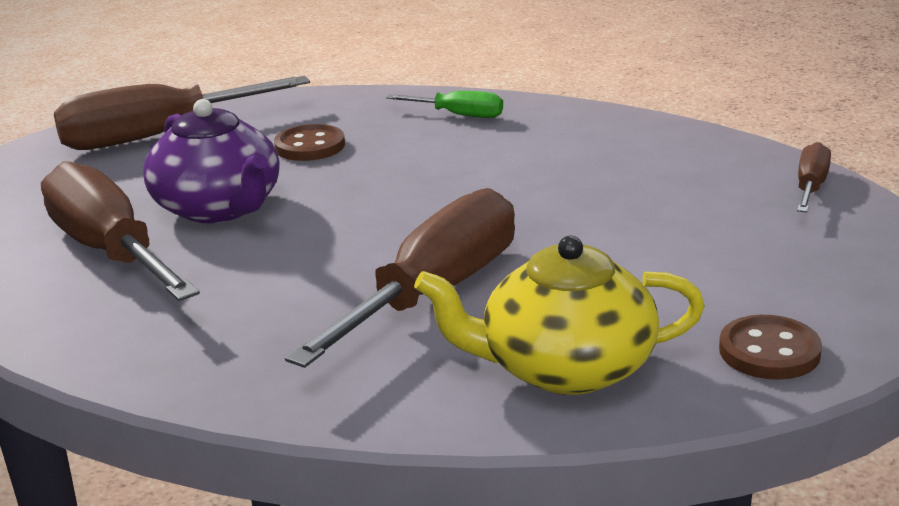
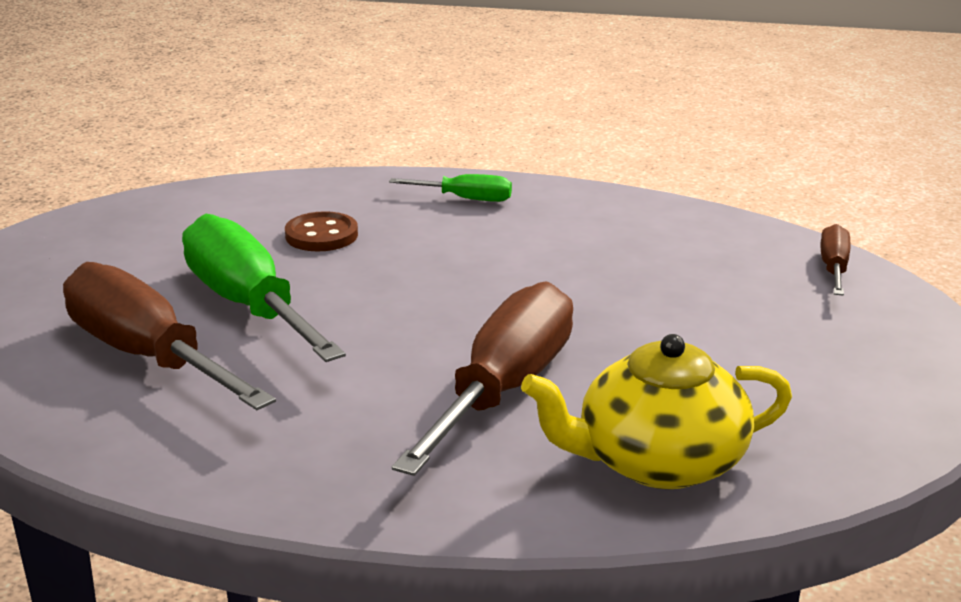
camera: 10 degrees left, 0 degrees up
(157, 136) = (152, 227): brown screwdriver -> none
(219, 208) = (248, 305): purple teapot -> green screwdriver
(769, 351) = (846, 436): brown button -> none

